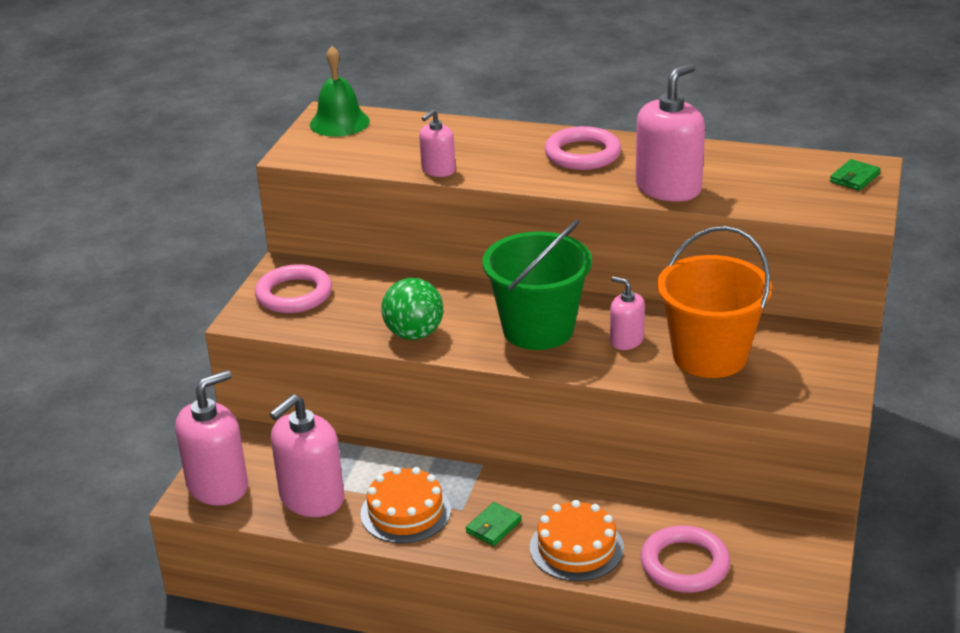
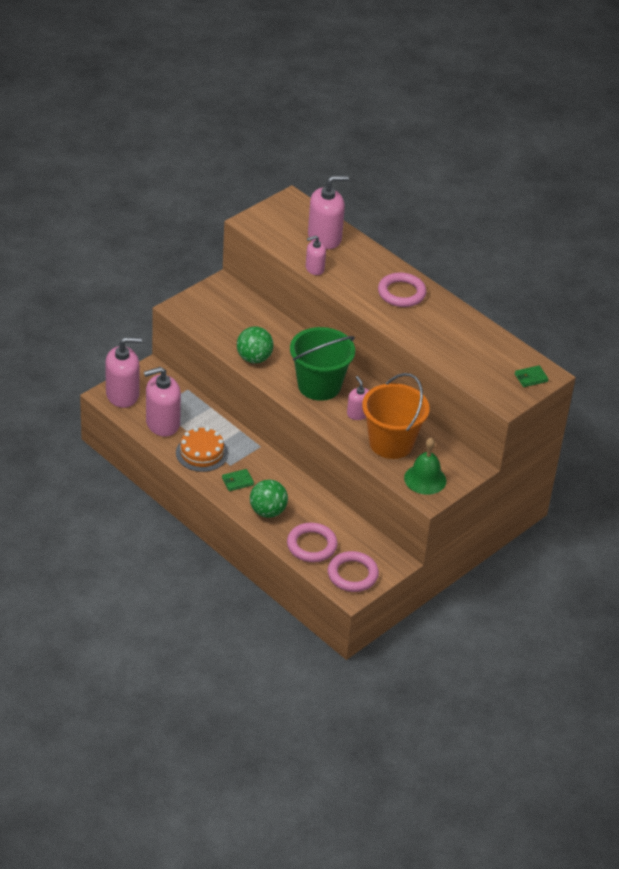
camera: 25 degrees right, 10 degrees up
(294, 294) = (213, 305): pink ring -> pink ring (352, 574)
(339, 122) = (292, 209): green bell -> green bell (425, 479)
(576, 547) = (268, 511): orange cake -> green ball
(668, 188) = (423, 337): pink soap dispenser -> pink soap dispenser (324, 238)

